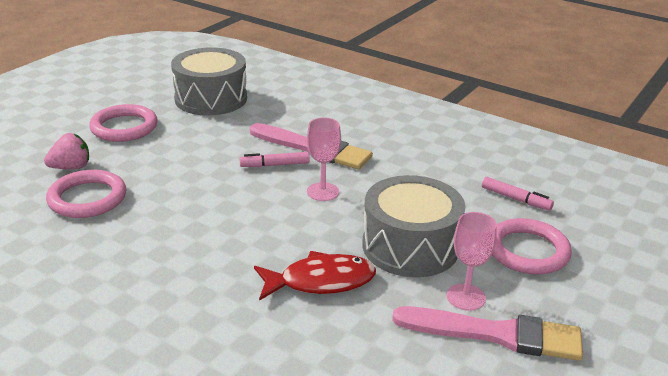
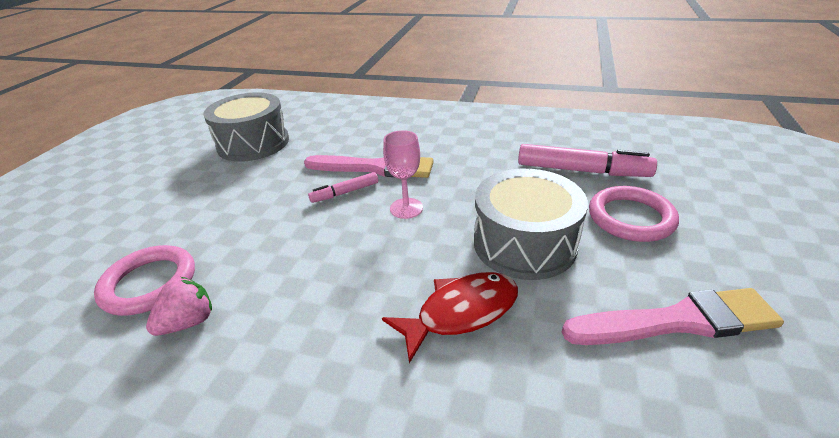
camera: 15 degrees left, 5 degrees up
(71, 167) = (120, 250): pink strawberry -> pink strawberry (189, 322)
(124, 127) = (172, 191): pink ring -> none
(466, 297) = (615, 285): pink goblet -> none
(515, 199) = (582, 171): pink marker -> pink marker, size x1.84

